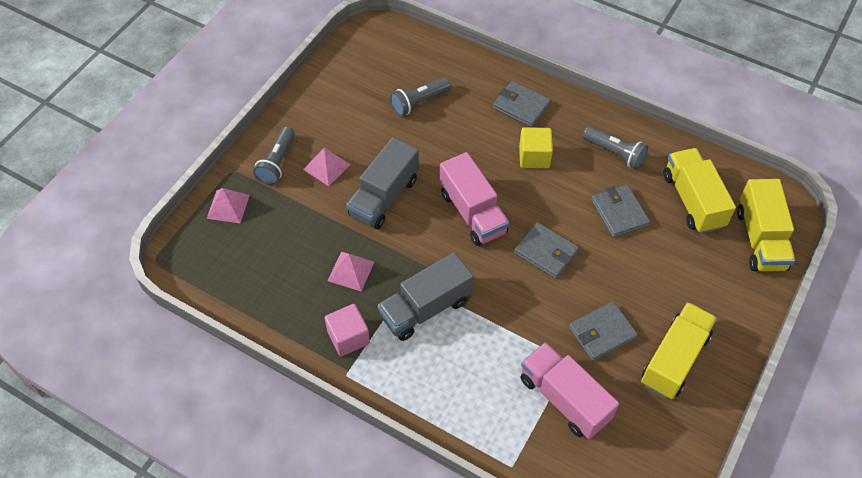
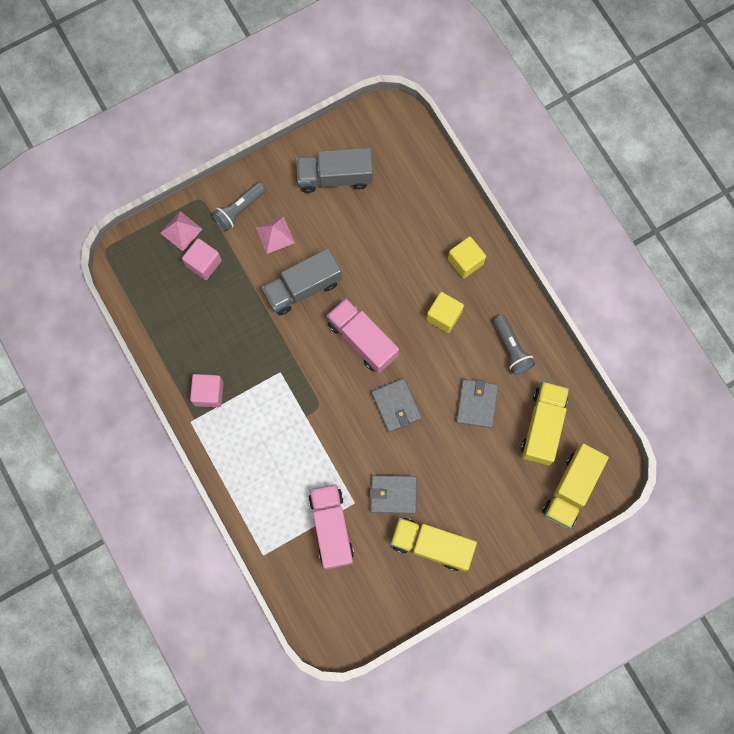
camera: 30 degrees right, 20 degrees up
(269, 223) = (203, 263): none -> pink cube
(351, 271) = (241, 339): pink pyramid -> none
(419, 102) = (384, 212): grey flashlight -> none
(425, 308) = (277, 401): grey truck -> grey truck (335, 177)
(472, 213) = (362, 340): pink truck -> pink truck turned 135 degrees clockwise
(521, 106) = (465, 261): grey wallet -> yellow cube
(674, 359) = (431, 545): yellow truck -> yellow truck turned 135 degrees counterclockwise

